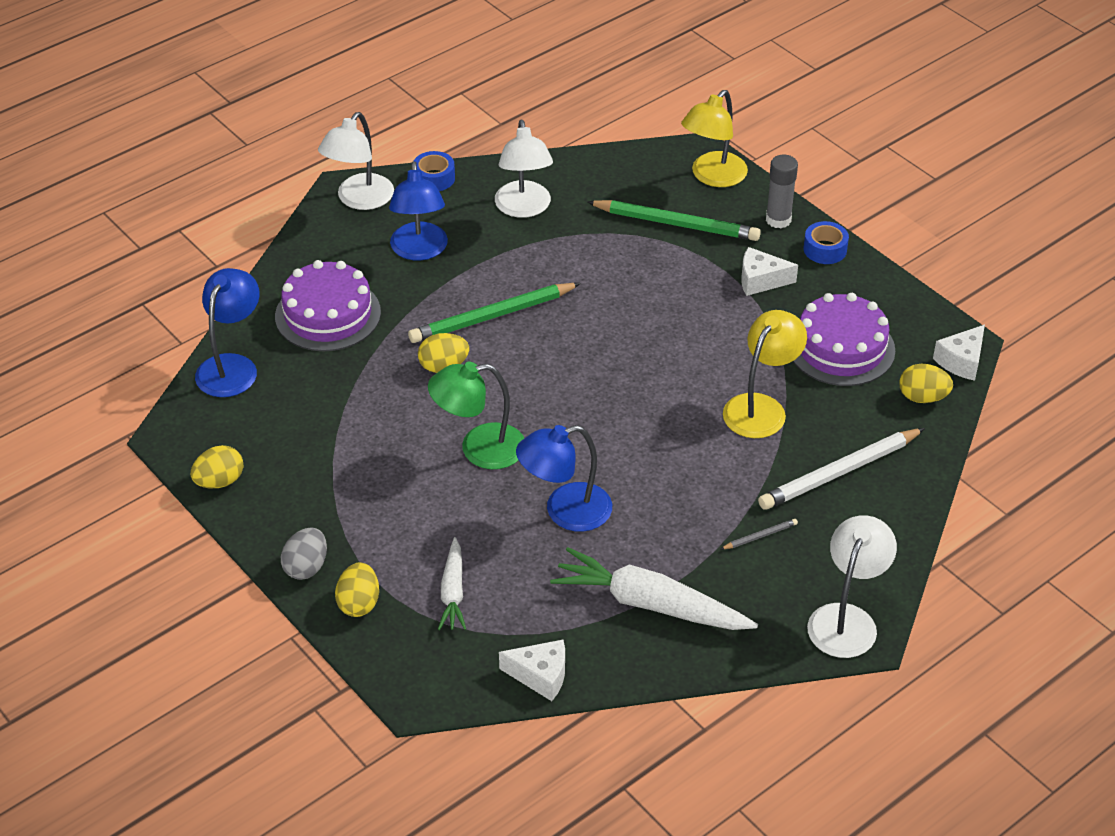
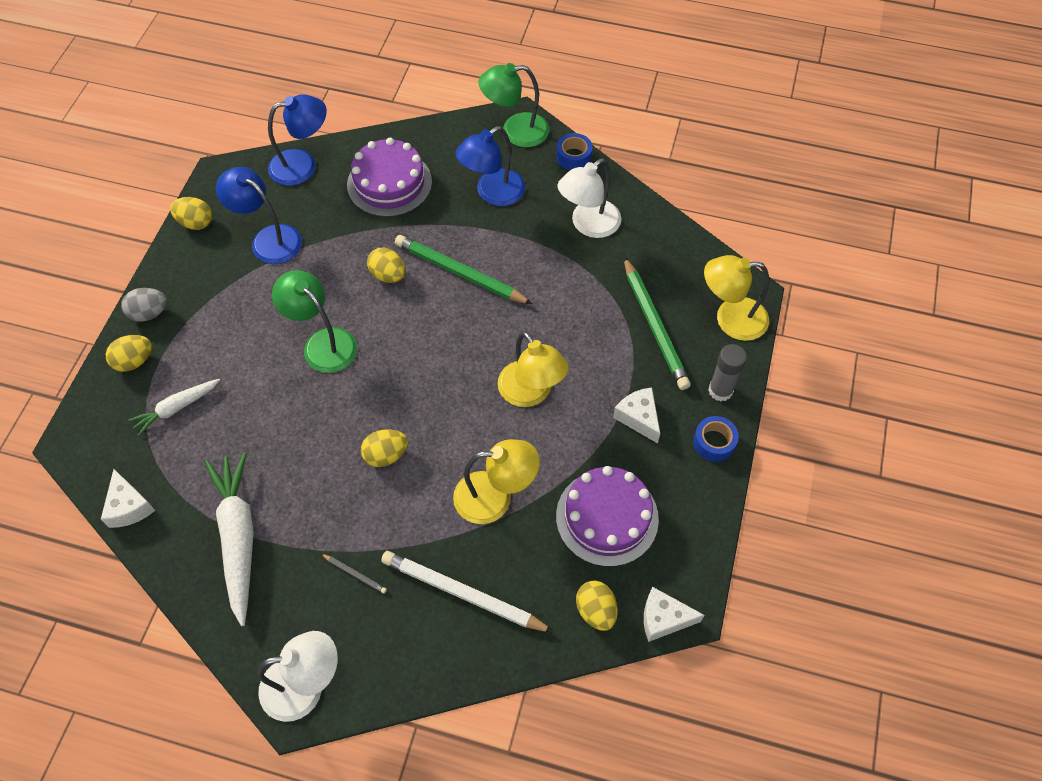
camera: 55 degrees right, 15 degrees up
(359, 200) = (515, 131): white lamp -> green lamp
(565, 511) = (296, 430): blue lamp -> blue lamp (268, 239)
(651, 459) = (386, 455): none -> yellow egg
(673, 333) = (531, 393): none -> yellow lamp

